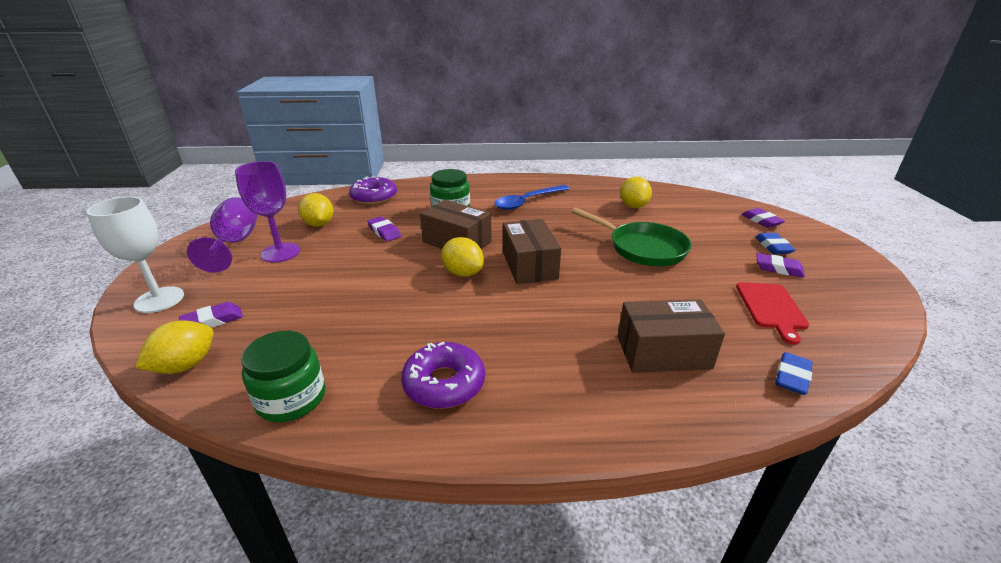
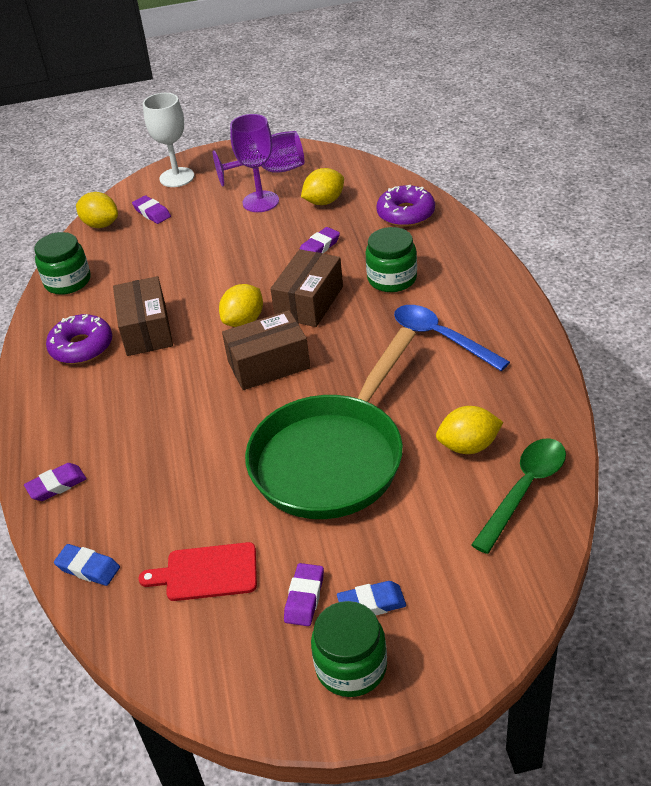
camera: 85 degrees right, 10 degrees up
(642, 248) = (332, 458): green pan -> green pan, size x1.51
(663, 352) = (123, 474): brown box -> brown box (146, 330)
(669, 197) = (524, 490): none -> green spoon
(761, 221) = (465, 604): purple eraser -> purple eraser (56, 485)
(827, 258) = (351, 667): none -> green jar

